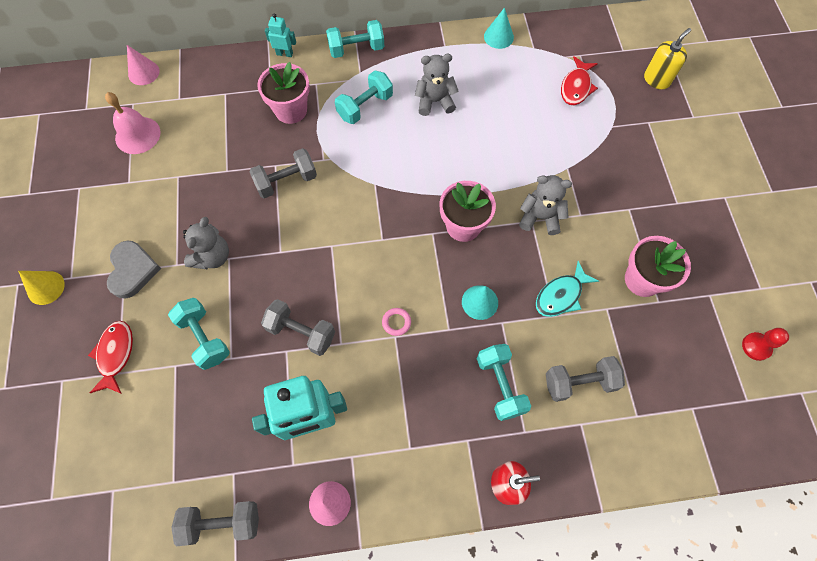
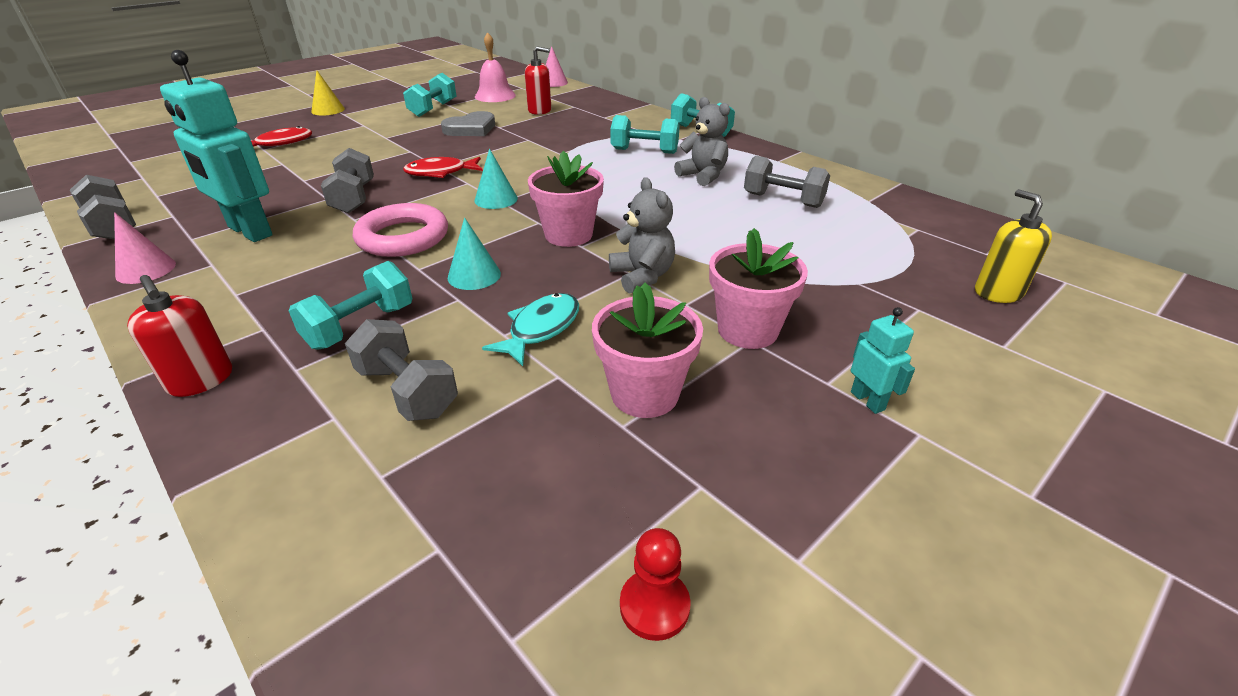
camera: 55 degrees right, 30 degrees down
(132, 270) = (366, 127): grey heart -> grey heart (471, 129)
(204, 338) = (318, 165): turquoise dumbbell -> turquoise dumbbell (433, 109)
(212, 257) = (406, 145): grey teddy bear -> none
(213, 123) = (540, 110): none -> red soap dispenser
(284, 54) = (647, 111): turquoise robot -> turquoise robot (867, 401)
(286, 181) = (516, 147): grey dumbbell -> grey dumbbell (783, 200)
(291, 110) = (593, 128): pink flower pot -> pink flower pot (747, 330)
(396, 322) = (403, 237): pink ring -> pink ring, size x2.44
(498, 37) = (842, 180): turquoise cone -> turquoise cone (496, 199)
(561, 295) = (541, 329): turquoise fish -> turquoise fish turned 105 degrees clockwise
(576, 87) = (868, 240): red fish -> red fish (440, 173)
(656, 79) = (998, 292): yellow soap dispenser -> yellow soap dispenser turned 120 degrees counterclockwise

